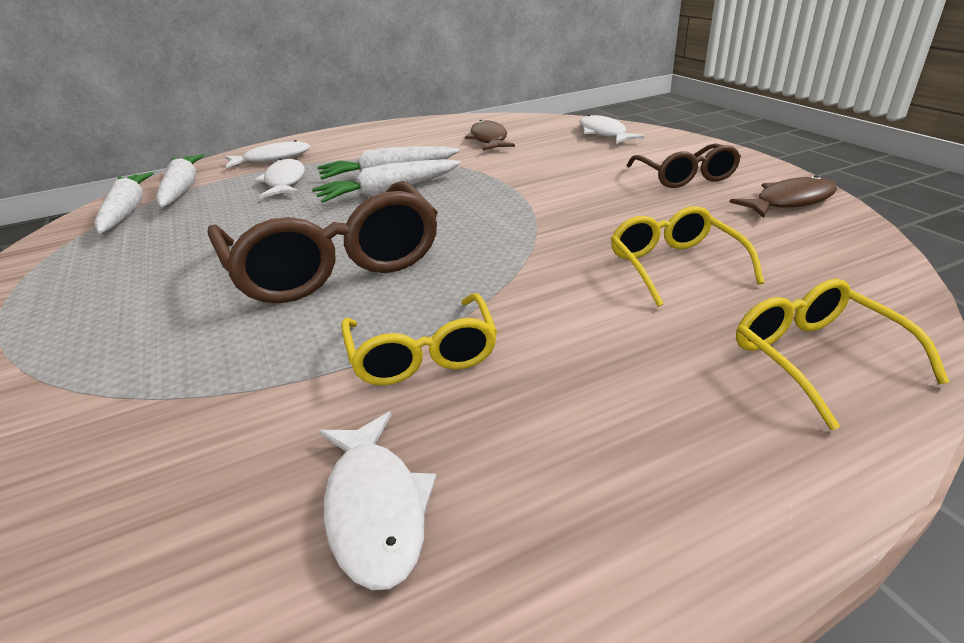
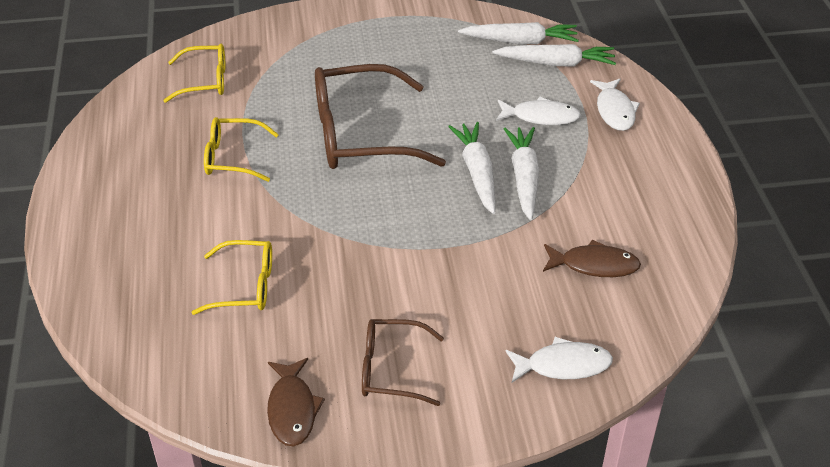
camera: 105 degrees right, 10 degrees up
(375, 509) = (147, 132): white fish -> none
(815, 357) = (120, 296): yellow glasses -> yellow glasses (205, 81)

